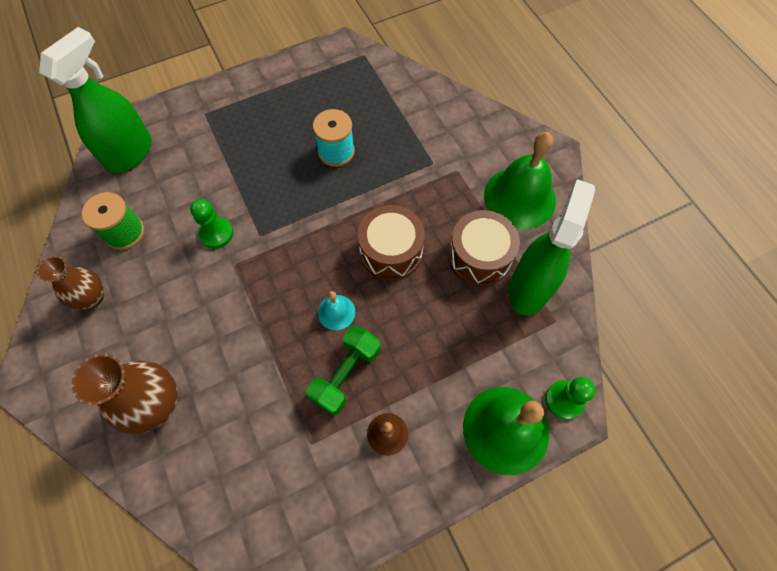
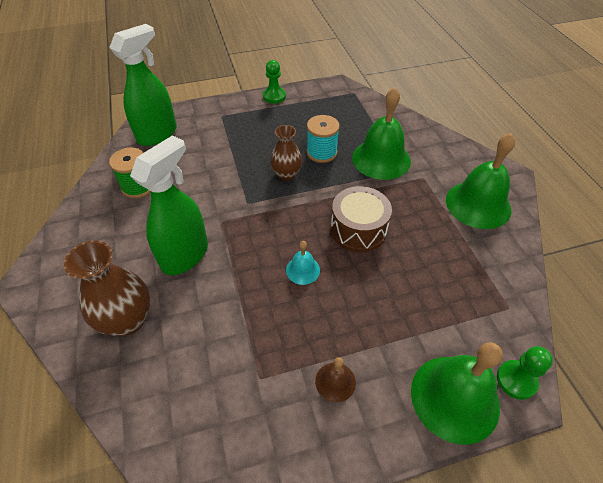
camera: 10 degrees right, 15 degrees down
(92, 297) = (98, 229): brown vase -> brown vase (286, 174)
(216, 233) = (211, 197): green pawn -> green pawn (274, 96)
(346, 374) = (303, 322): green dumbbell -> none
(406, 151) = (381, 159): none -> green bell
(479, 257) = (438, 244): brown drum -> none
(529, 288) = (484, 276): green spray bottle -> green spray bottle (185, 255)

